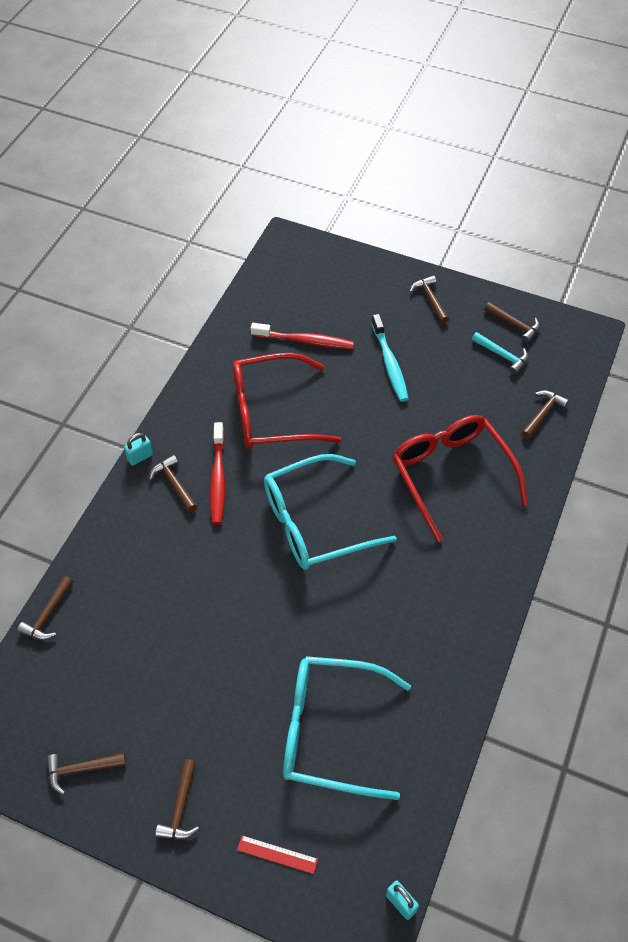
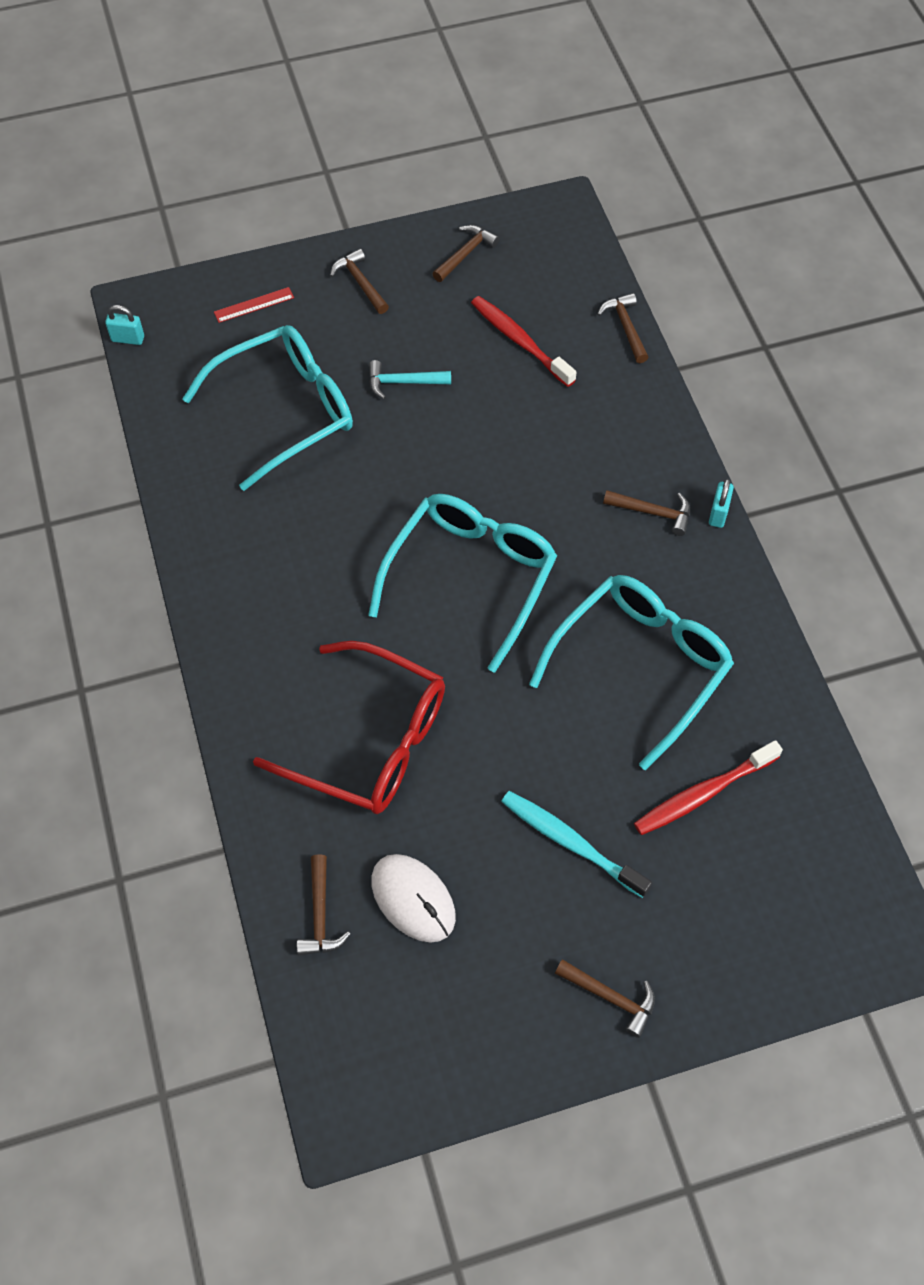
camera: 140 degrees right, 5 degrees up
(218, 479) = (615, 550): red toothbrush -> red toothbrush (520, 341)
(272, 413) = (640, 666): red glasses -> turquoise glasses
(489, 390) = (413, 899): none -> white mouse
(502, 355) = (438, 973): turquoise hammer -> turquoise hammer (403, 382)
(514, 325) = (461, 1045): brown hammer -> none

